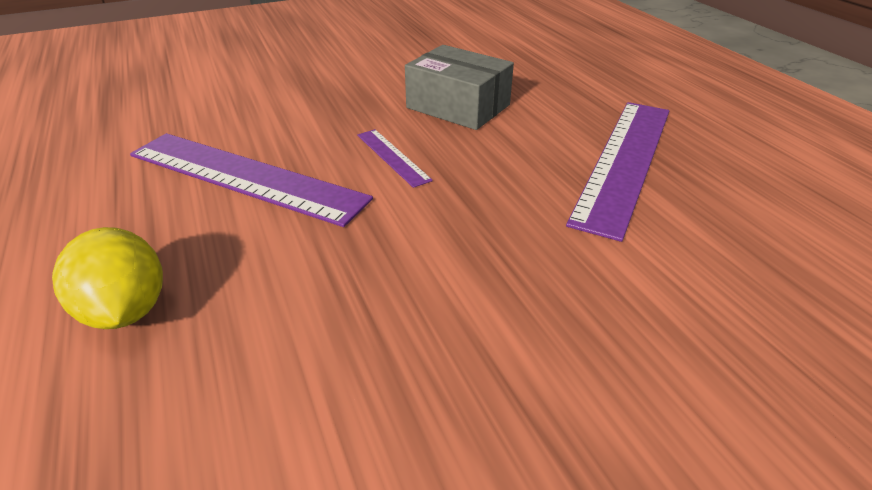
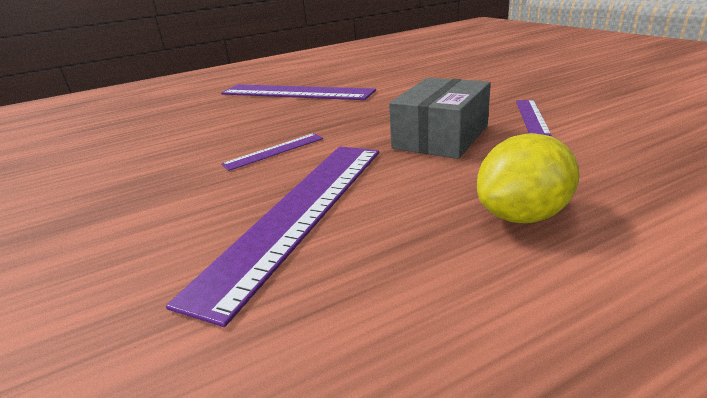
camera: 90 degrees left, 10 degrees down
(402, 422) = (532, 117): none -> purple ruler
(458, 106) = (191, 138): grey box -> grey box (440, 137)

